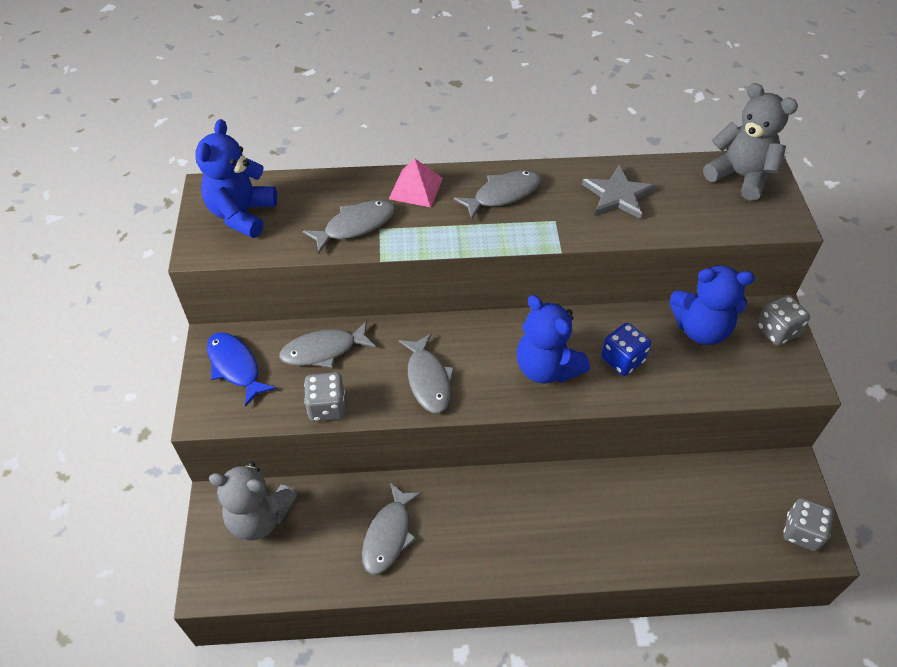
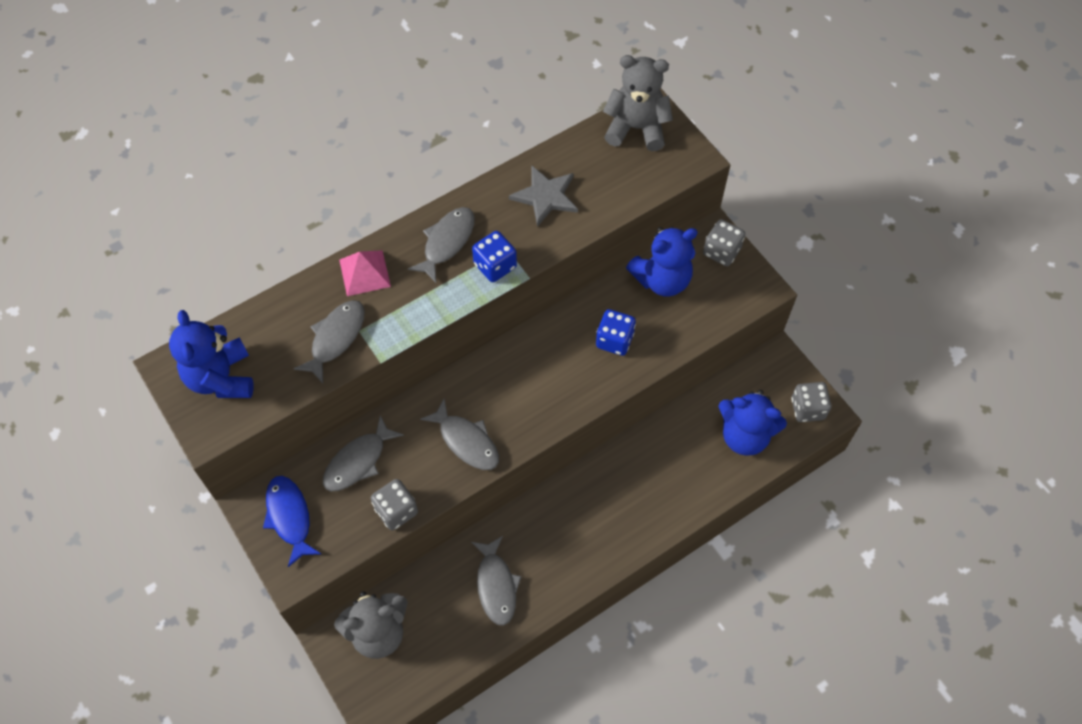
camera: 30 degrees left, 10 degrees up
(235, 367) = (289, 517): blue fish -> blue fish turned 45 degrees clockwise
(535, 229) = (495, 266): none -> blue dice
(546, 368) = (558, 379): blue teddy bear -> blue teddy bear (745, 435)

